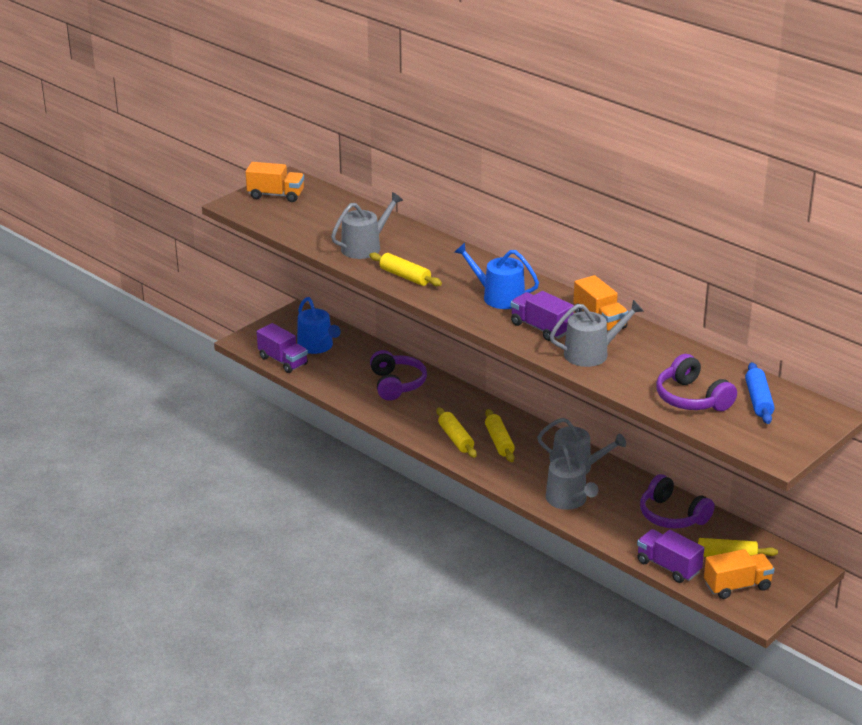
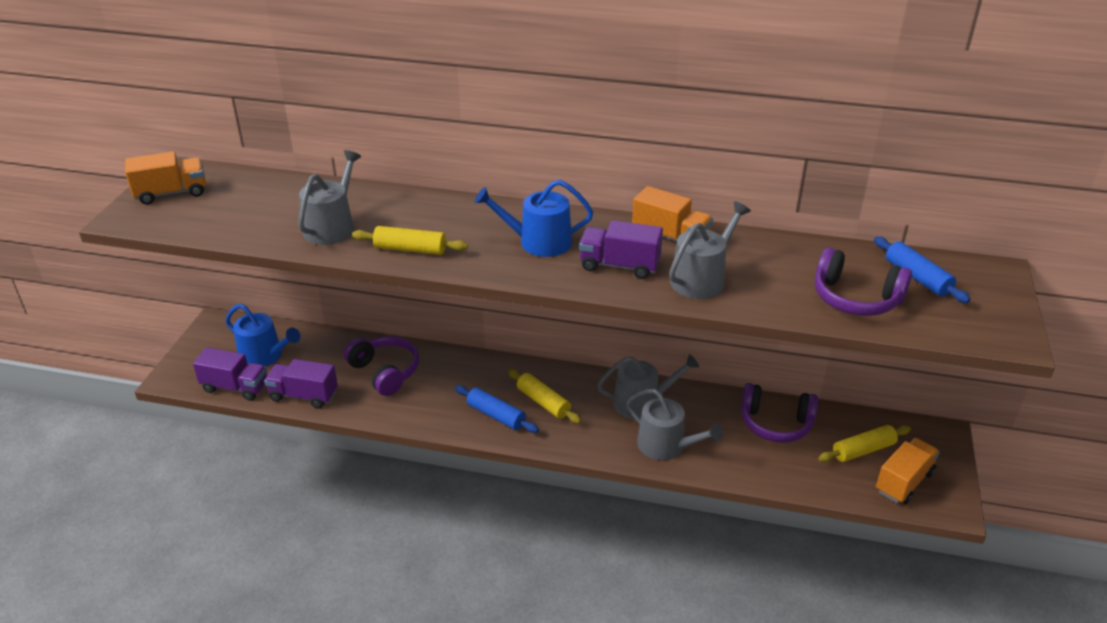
camera: 30 degrees left, 5 degrees up
(456, 439) = (496, 415): yellow rolling pin -> blue rolling pin
(668, 567) = (825, 487): purple truck -> purple truck (304, 395)

